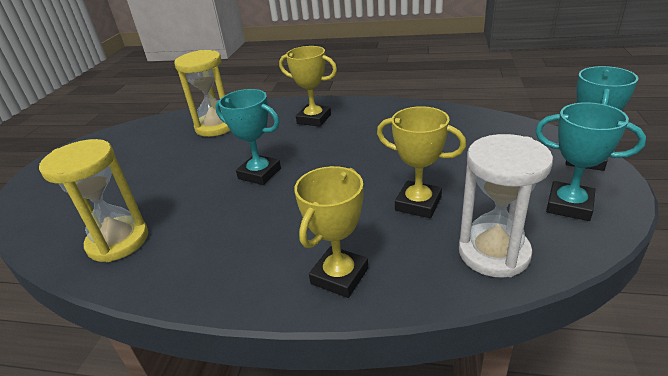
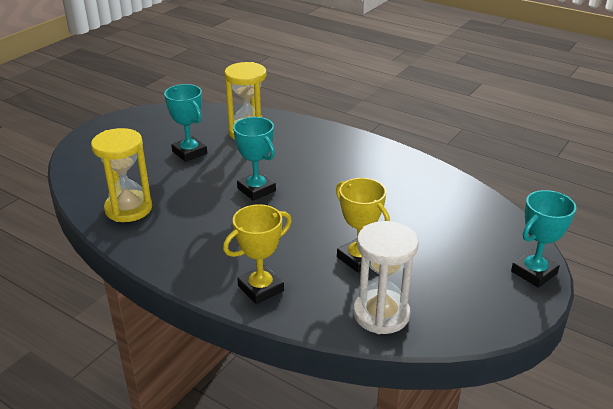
camera: 20 degrees right, 0 degrees up
(314, 119) = (335, 152): yellow trophy -> none
(569, 205) = (476, 303): turquoise trophy -> turquoise trophy (189, 152)

